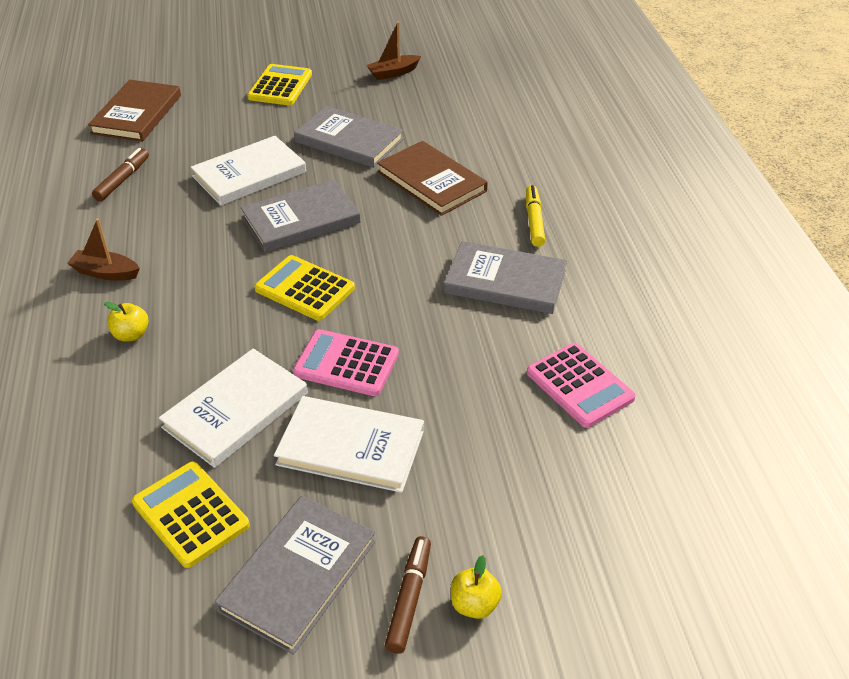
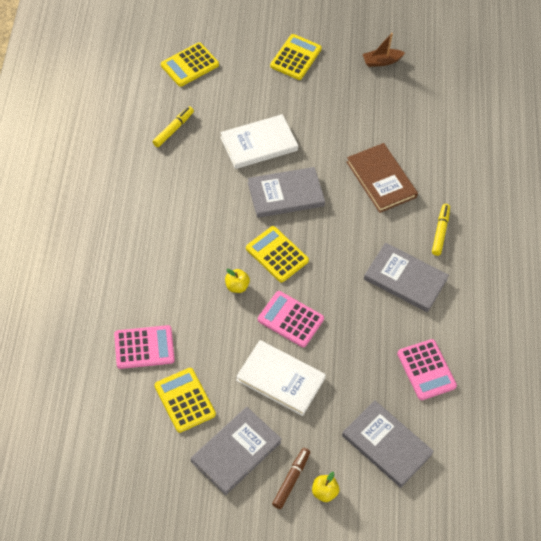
camera: 10 degrees right, 15 degrees up
(105, 273) = (155, 211): brown boat -> none
(108, 451) = (144, 347): none -> pink calculator
(122, 180) = (173, 129): brown marker -> yellow marker
(131, 335) = (165, 266): yellow apple -> yellow apple (237, 286)
(137, 114) = (190, 65): brown book -> yellow calculator
(236, 410) = (219, 337): white book -> none
(349, 141) = (333, 126): grey book -> grey book (386, 445)

